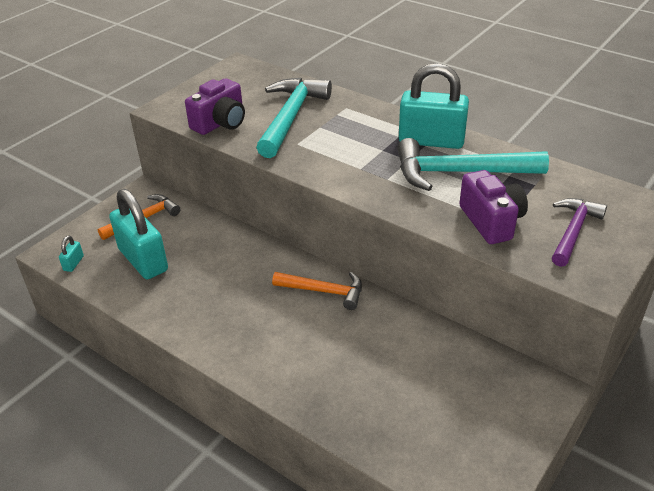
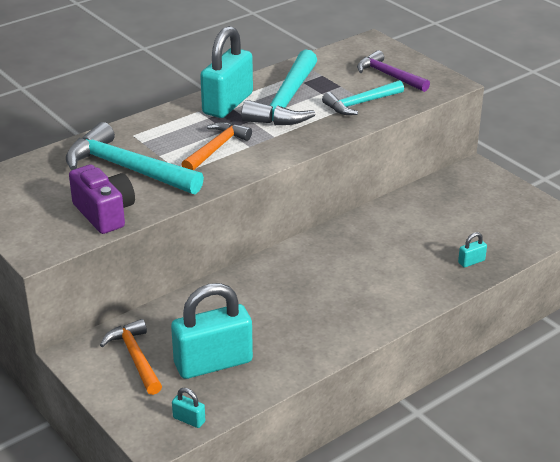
camera: 75 degrees left, 5 degrees down
(324, 291) = (322, 250): orange hammer -> orange hammer (216, 148)
(351, 413) = (471, 262): none -> turquoise padlock
(491, 221) = (360, 103): purple camera -> turquoise hammer

